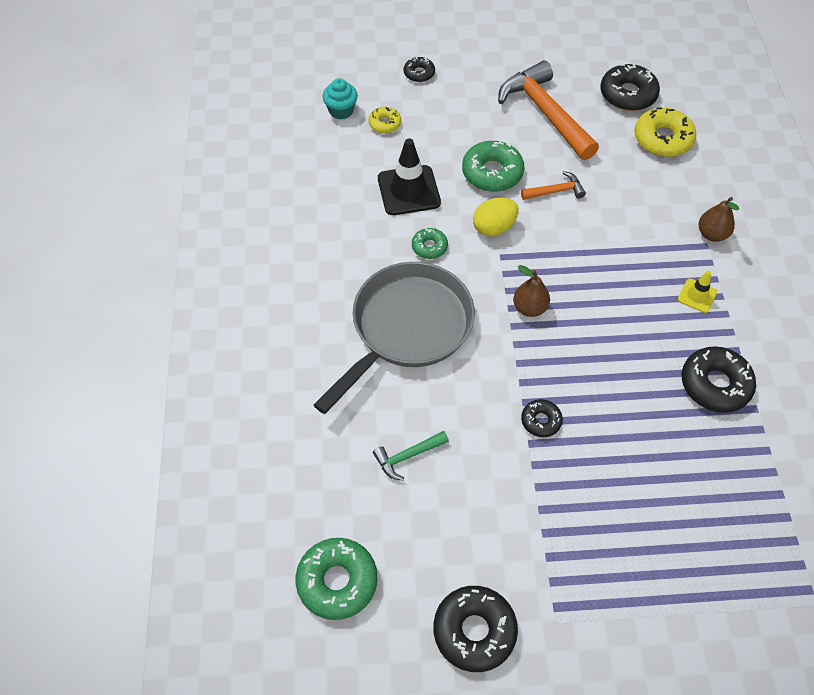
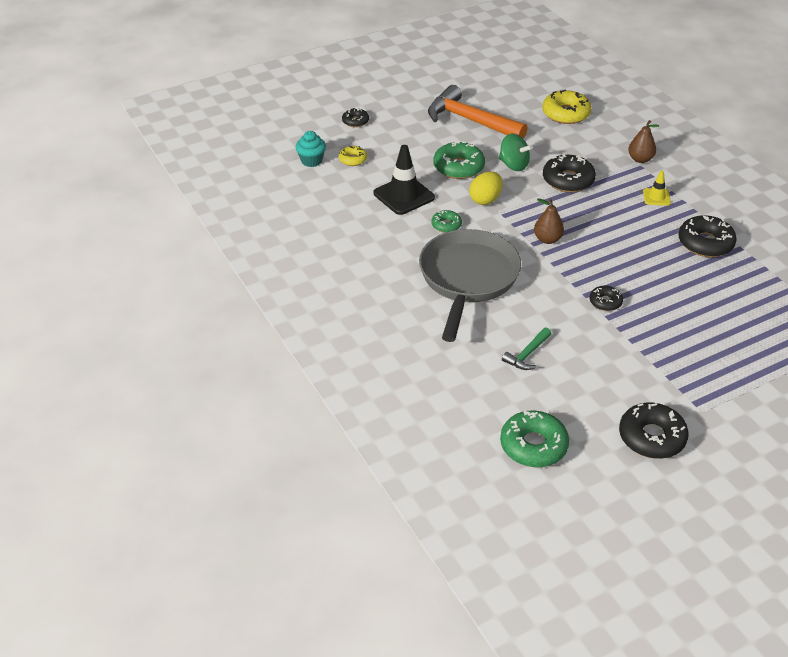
camera: 25 degrees left, 15 degrees down
(556, 191) = (513, 165): orange hammer -> green spinning top
(628, 94) = (521, 94): black donut -> black donut (568, 180)

